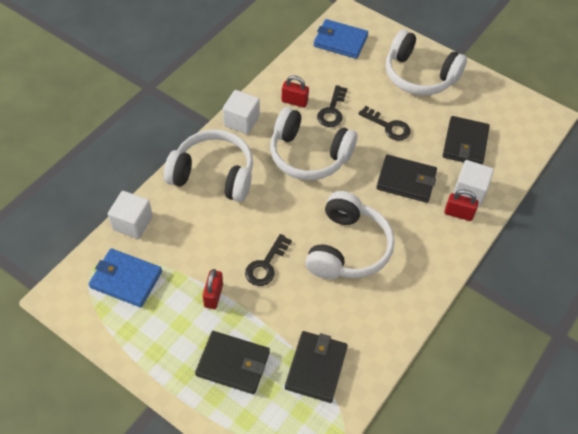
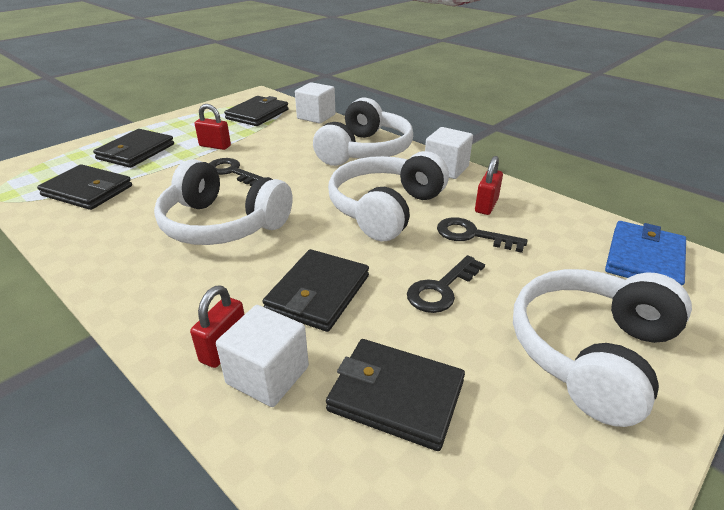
camera: 100 degrees right, 20 degrees down
(126, 279) = (257, 114): blue wallet -> black wallet

